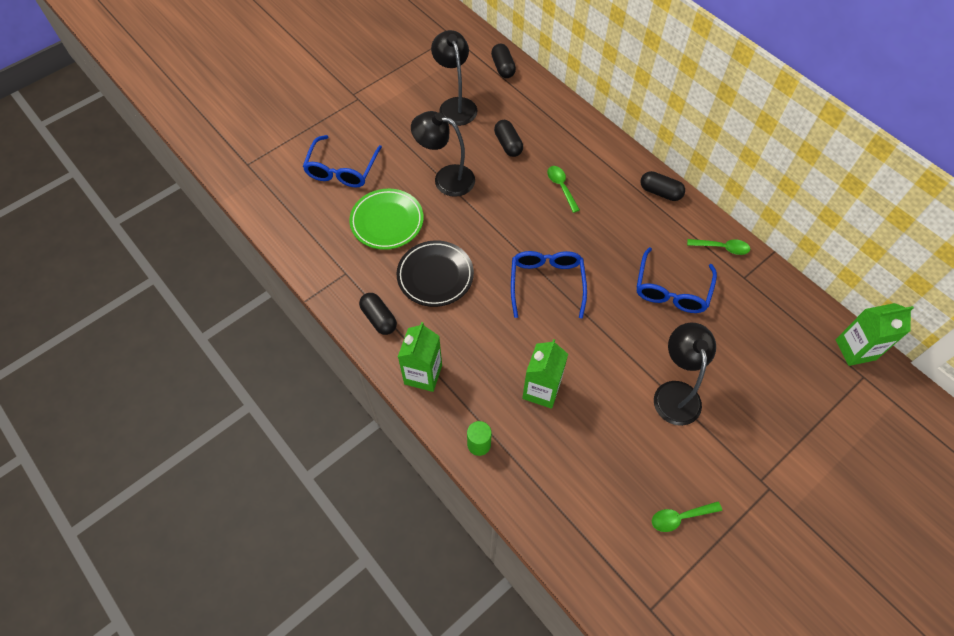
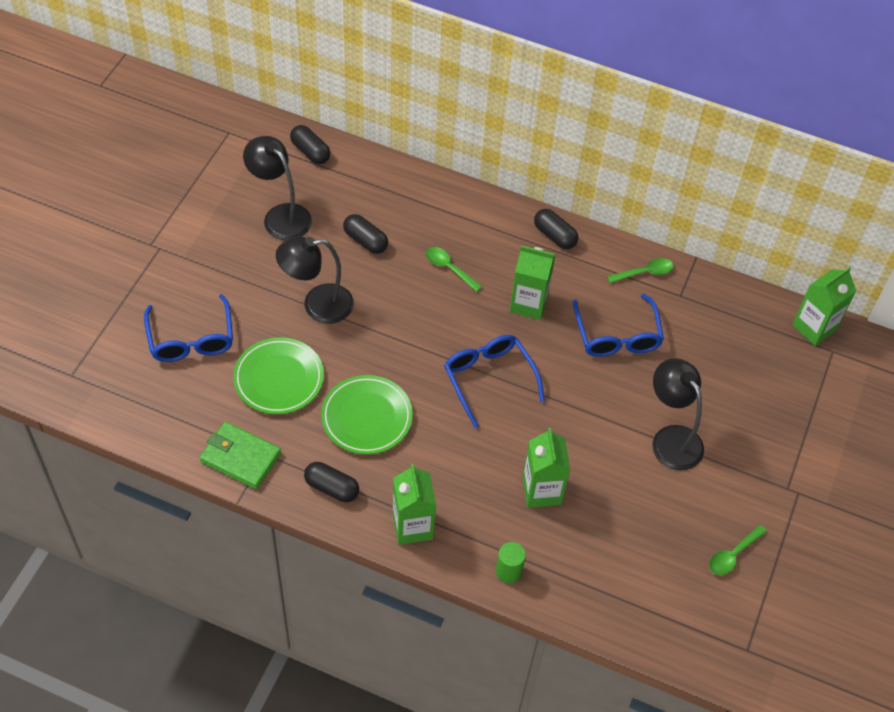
camera: 30 degrees left, 5 degrees down
(326, 268) = (240, 457): none -> green wallet
(435, 276) = (367, 417): black plate -> green plate
(610, 237) = (528, 303): none -> green carton
(660, 192) = (554, 236): black capsule -> black capsule turned 45 degrees clockwise

